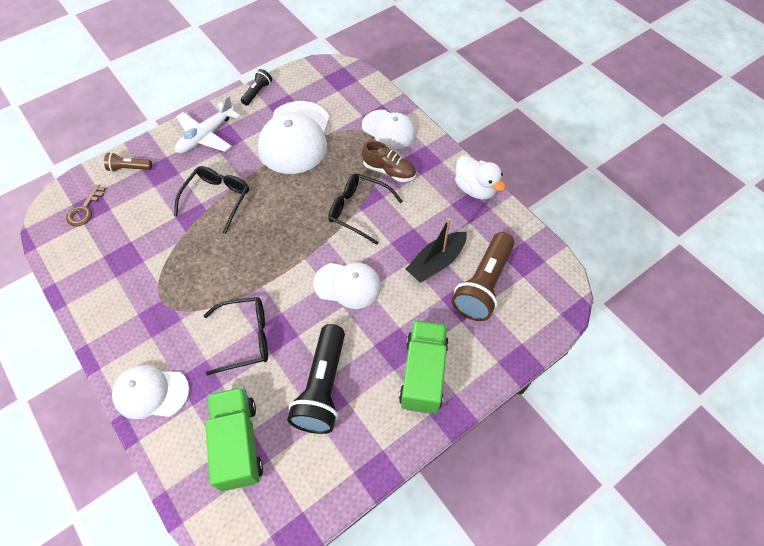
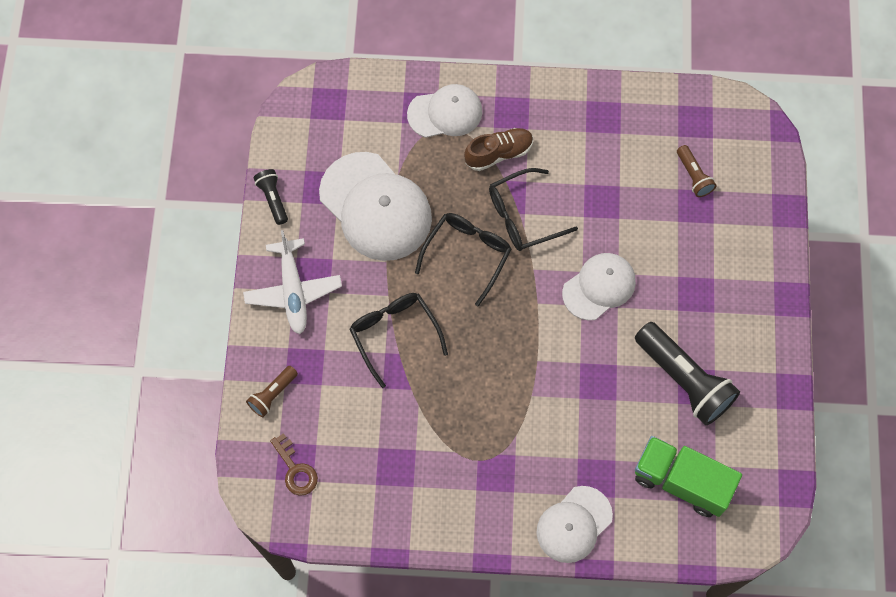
camera: 50 degrees left, 10 degrees up
(246, 338) = (583, 410): black glasses -> black glasses (467, 254)
(423, 374) = (736, 292): green truck -> none
(436, 262) = (638, 195): black boat -> none
(475, 189) = (587, 96): white duck -> none
(483, 285) = (693, 176): brown flashlight -> brown flashlight, size x0.50

